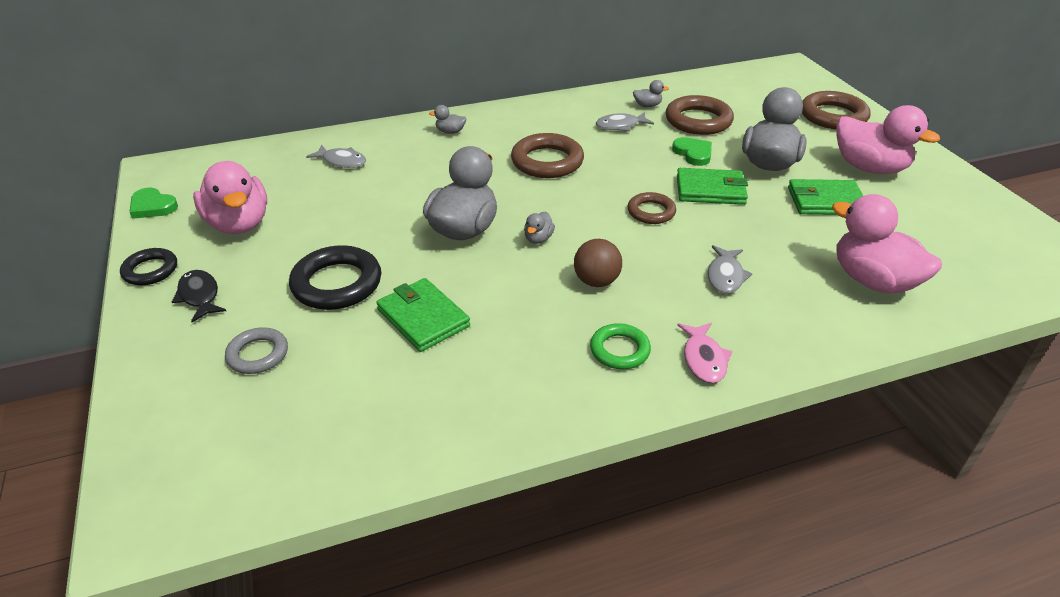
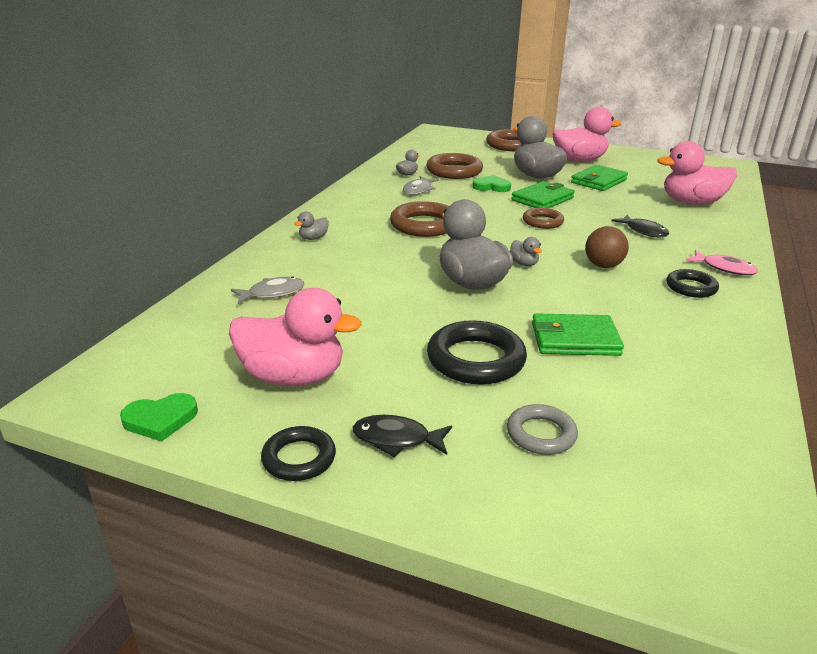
camera: 50 degrees left, 10 degrees down
(619, 350) = (691, 287): green ring -> black ring
(725, 276) = (643, 231): grey fish -> black fish

